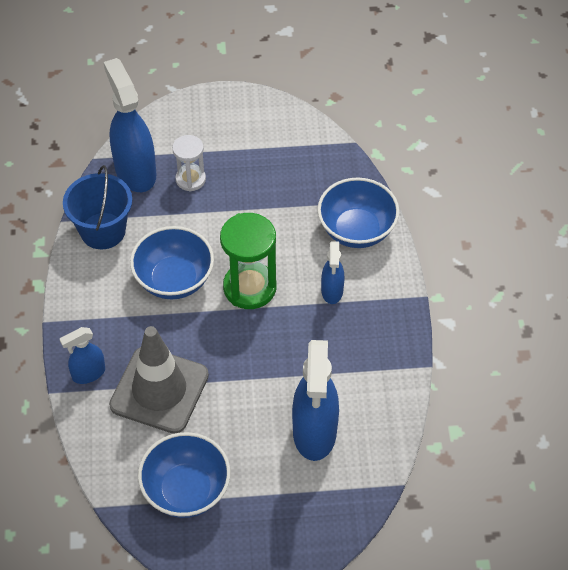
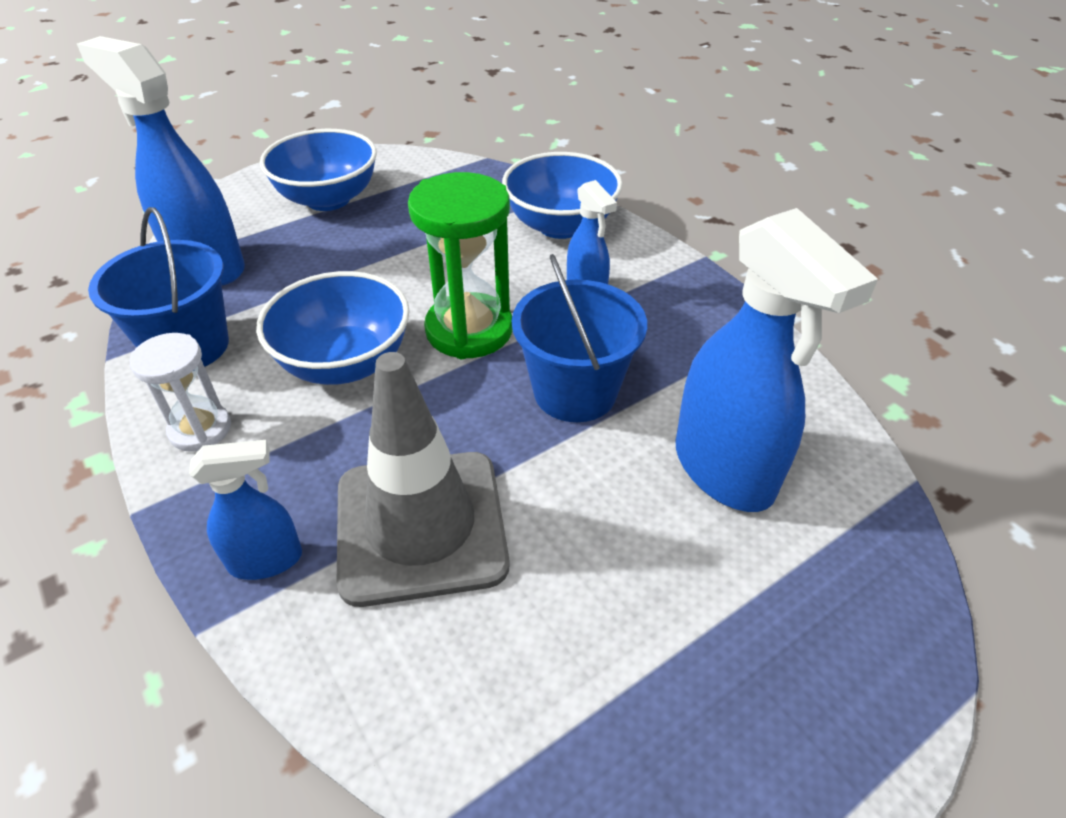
camera: 30 degrees left, 10 degrees down
(88, 374) = (266, 560): blue spray bottle -> blue spray bottle turned 135 degrees counterclockwise
(186, 490) = (594, 681): blue bowl -> blue bowl (328, 199)
(190, 179) = (297, 249): white hourglass -> white hourglass (200, 429)
(277, 354) = (575, 392): none -> blue bucket

